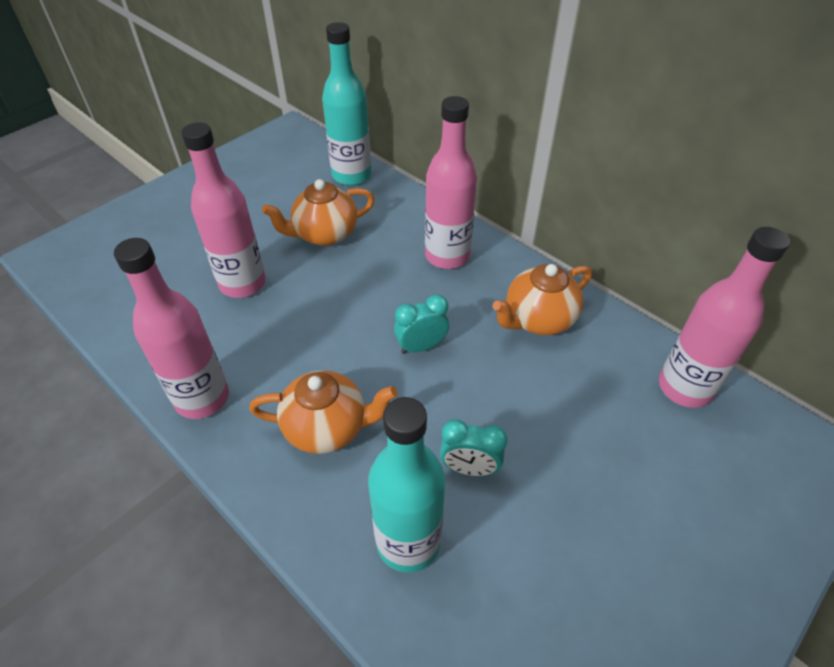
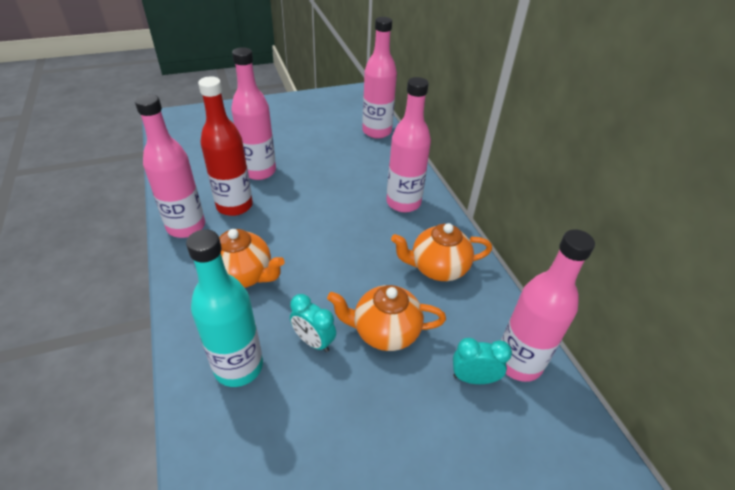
camera: 25 degrees right, 5 degrees down
(245, 343) = (234, 206): none -> red bottle
(325, 234) = (331, 161): orange teapot -> orange teapot (385, 331)
(351, 175) = (377, 131): turquoise bottle -> pink bottle
(421, 346) = (341, 252): turquoise clock -> turquoise clock (473, 378)

